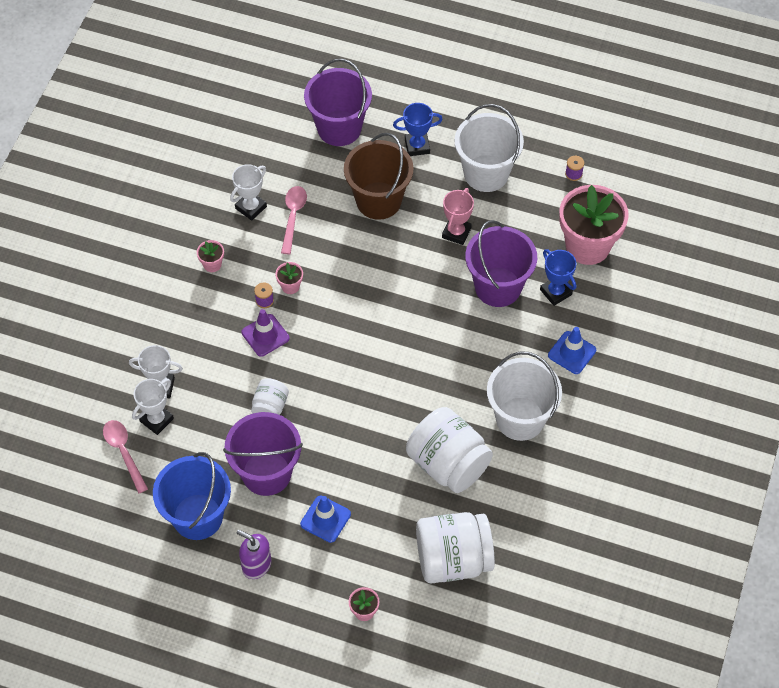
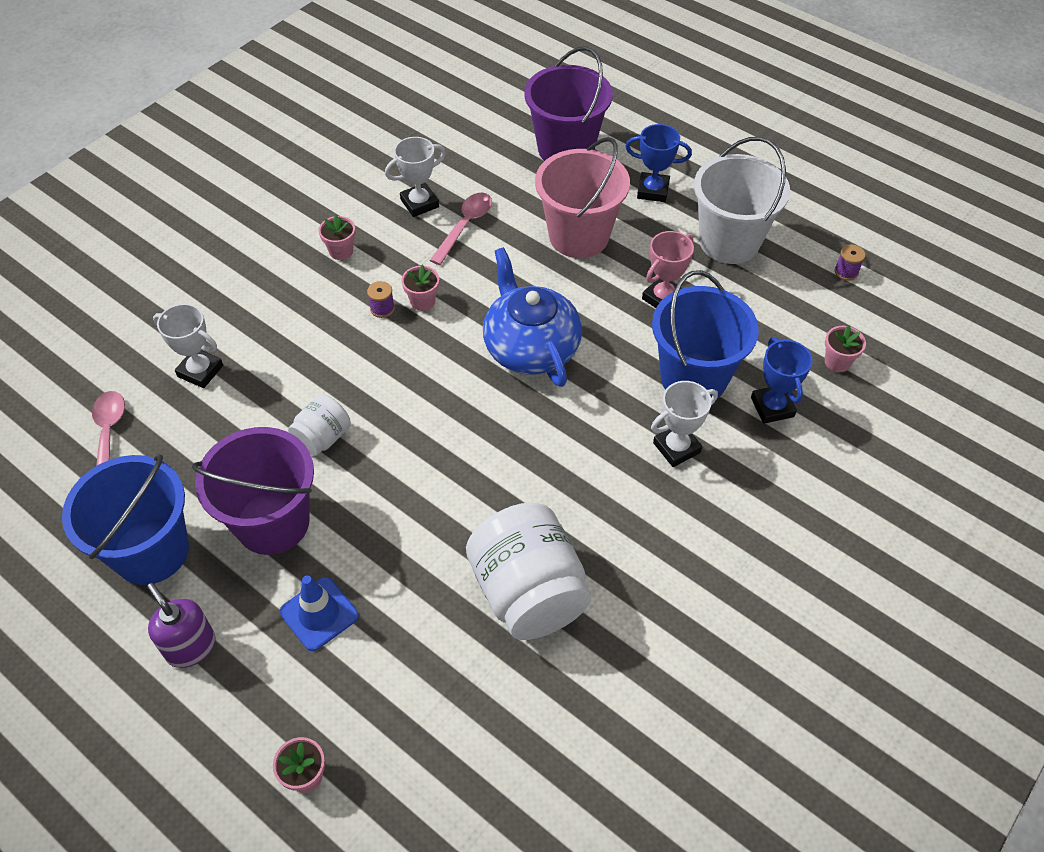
camera: 20 degrees right, 5 degrees down
(156, 420) = (172, 409): white trophy -> white trophy (676, 448)
(265, 335) = (362, 349): purple traffic cone -> none
(378, 200) = (579, 236): brown bucket -> pink bucket
(380, 298) = (530, 347): none -> blue teapot
(453, 559) = (475, 741): white jar -> none
(498, 287) = (693, 378): purple bucket -> blue bucket
(520, 418) = (659, 562): white bucket -> none
(572, 353) = (768, 493): blue traffic cone -> none
(587, 246) = (837, 362): pink flower pot -> pink flower pot, size x0.40

